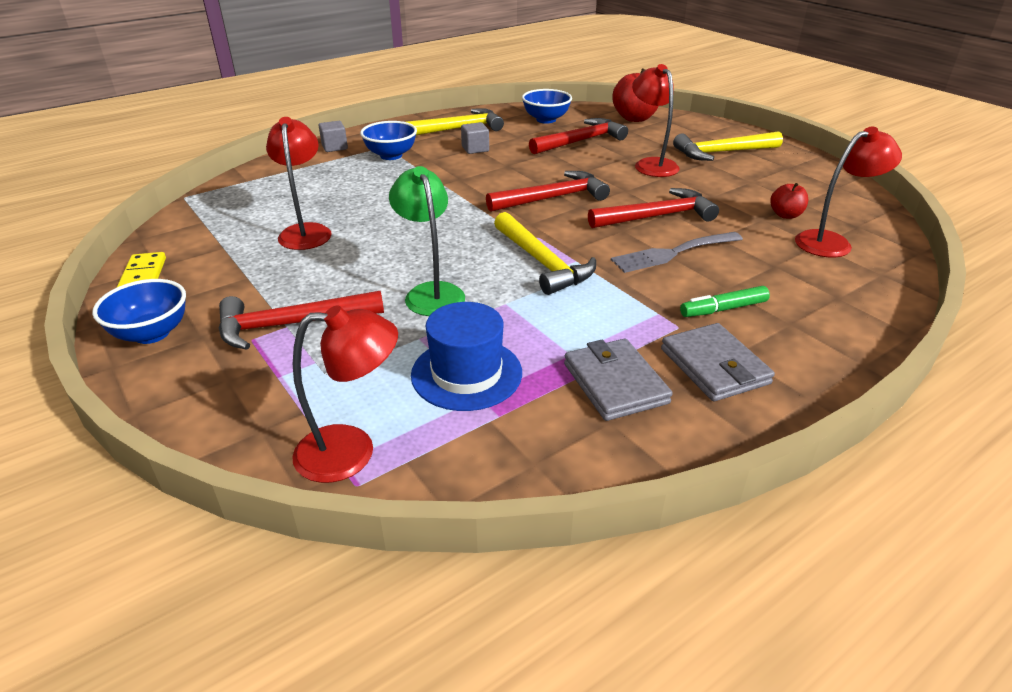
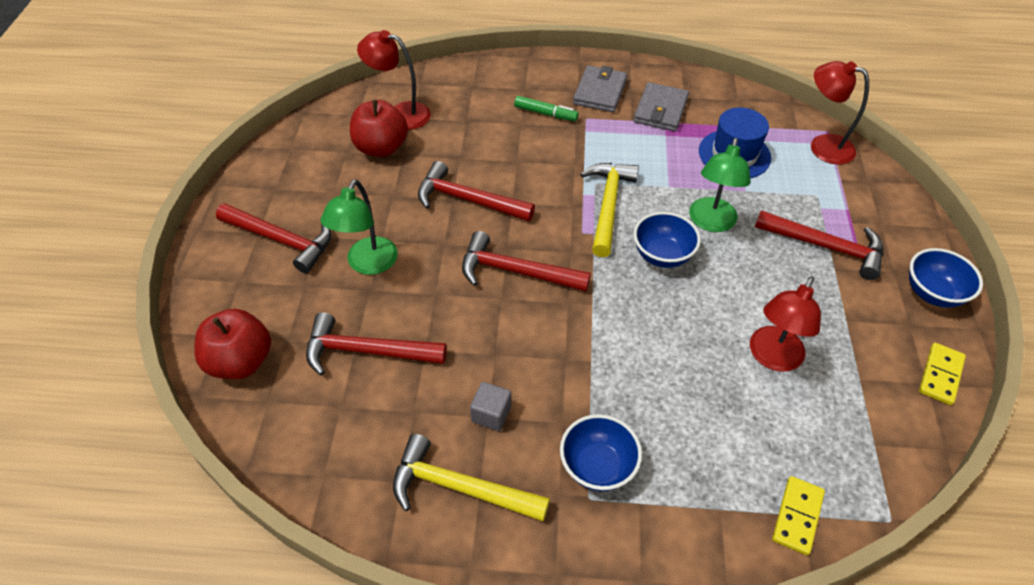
camera: 140 degrees left, 15 degrees up
(251, 179) = (797, 516): none -> yellow domino
(334, 147) = (652, 546): grey cube -> none
(546, 120) = (333, 433): blue bowl -> blue bowl (662, 255)
(651, 164) = (368, 264): red lamp -> green lamp
(672, 253) = (511, 163): grey fork -> none
(722, 152) = (282, 240): yellow hammer -> red hammer
(785, 215) = (381, 148): red apple -> red apple, size x1.79

